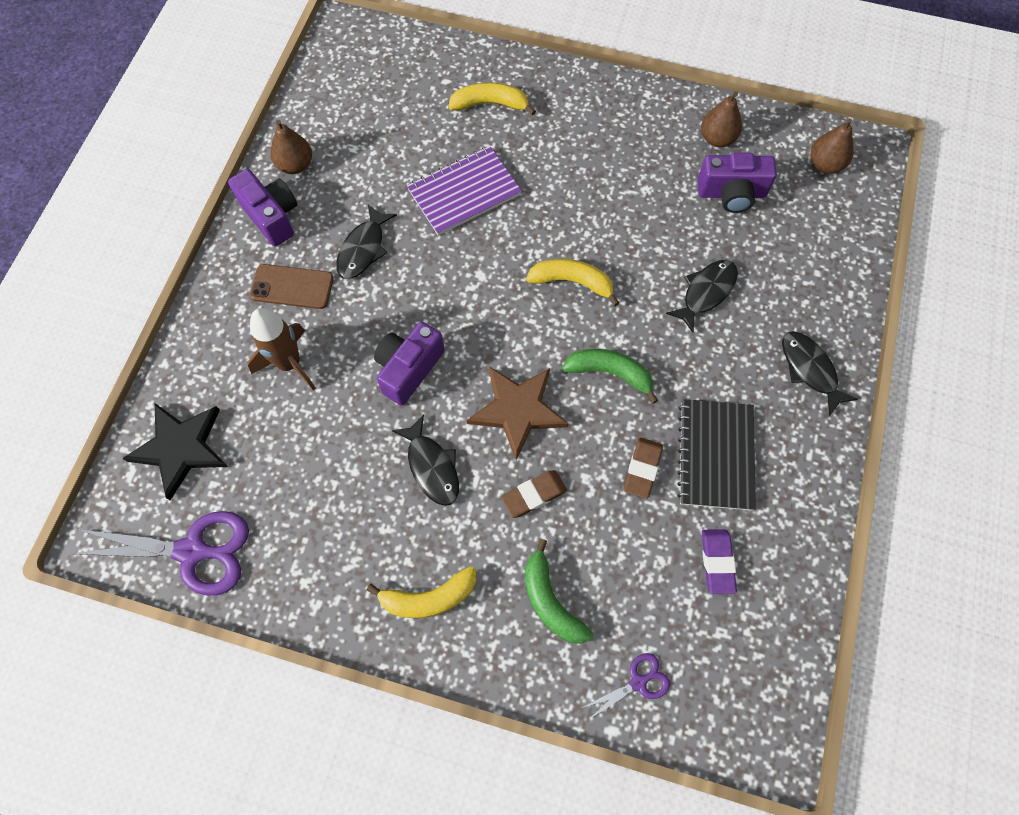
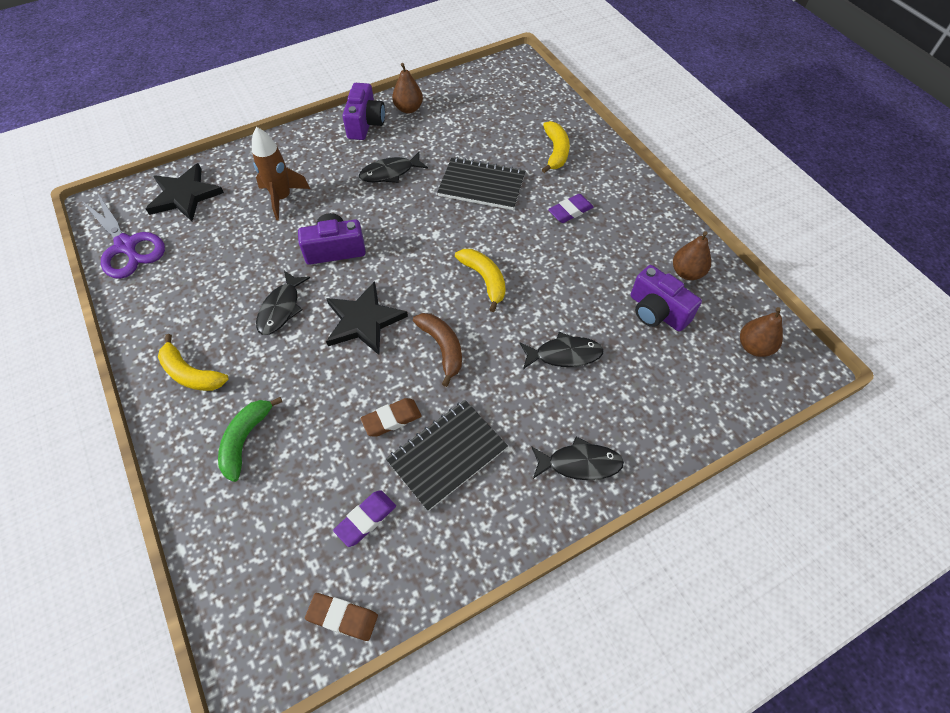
camera: 45 degrees right, 10 degrees down
(292, 287) = (331, 163): brown phone -> none
(464, 192) = (481, 185): purple notebook -> black notebook
(490, 104) = (555, 152): yellow banana -> yellow banana turned 45 degrees clockwise
(518, 410) = (364, 321): brown star -> black star
(534, 495) = (312, 374): brown eraser -> brown eraser (342, 617)
(568, 156) = (570, 211): none -> purple eraser
(610, 373) = (442, 348): green banana -> brown banana
(638, 682) = (229, 538): purple scissors -> none
(810, 370) = (579, 463): black fish -> black fish turned 75 degrees clockwise

